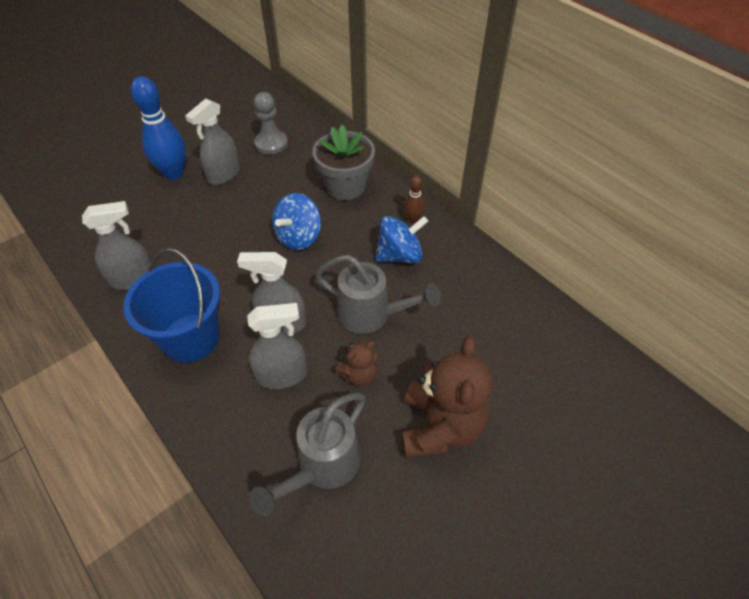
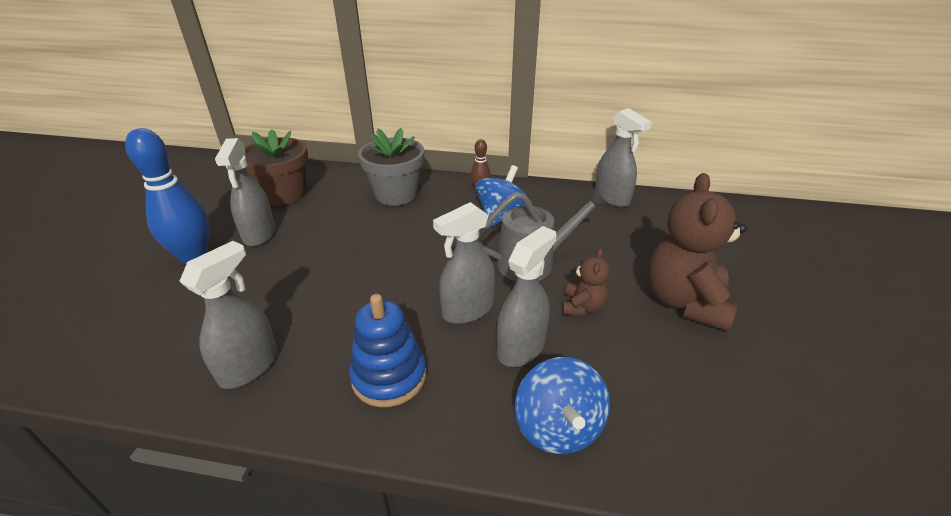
camera: 40 degrees left, 15 degrees down
(190, 338) = (389, 376): blue bucket -> blue stacking toy
(271, 144) = (284, 194): grey pawn -> brown flower pot
(299, 237) = (399, 244): blue spinning top -> blue spinning top (558, 427)
(322, 467) = (650, 390): grey watering can -> none
(440, 427) = (684, 301): brown teddy bear -> brown teddy bear turned 135 degrees counterclockwise
(518, 293) = (612, 198): none -> grey spray bottle

